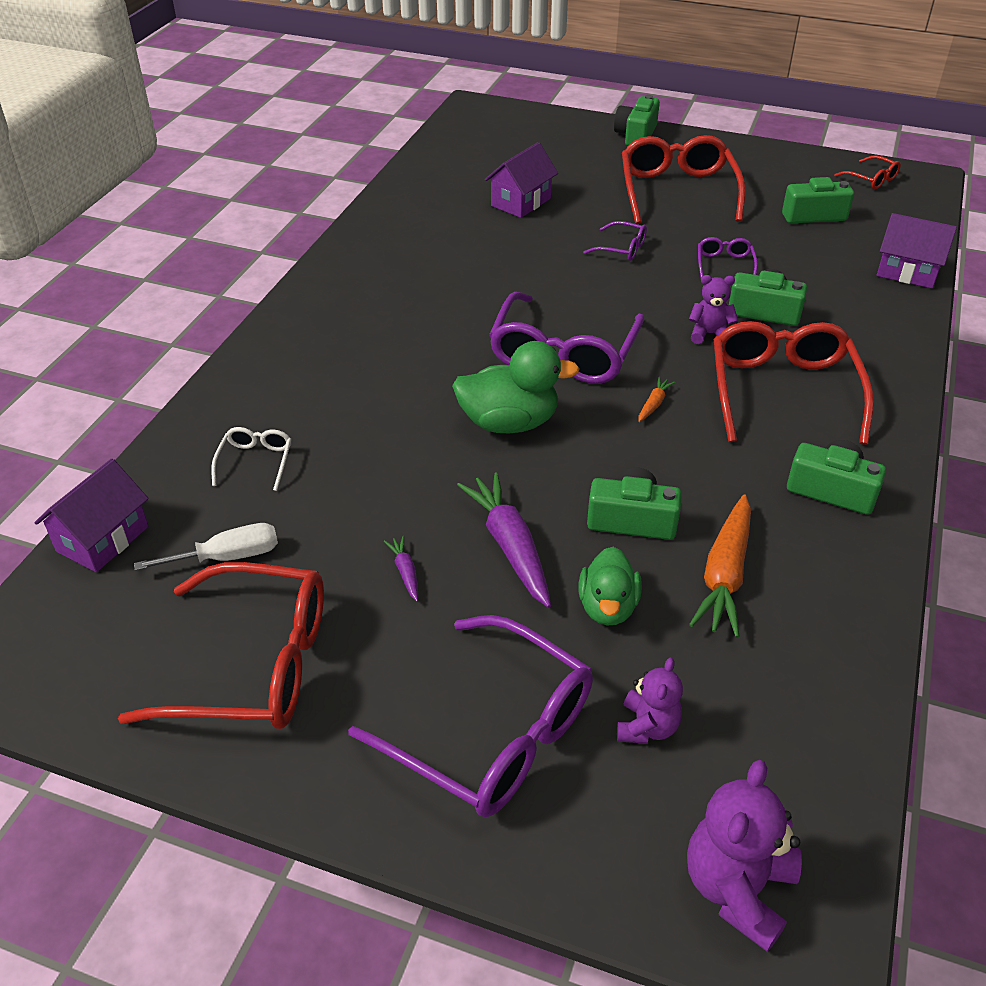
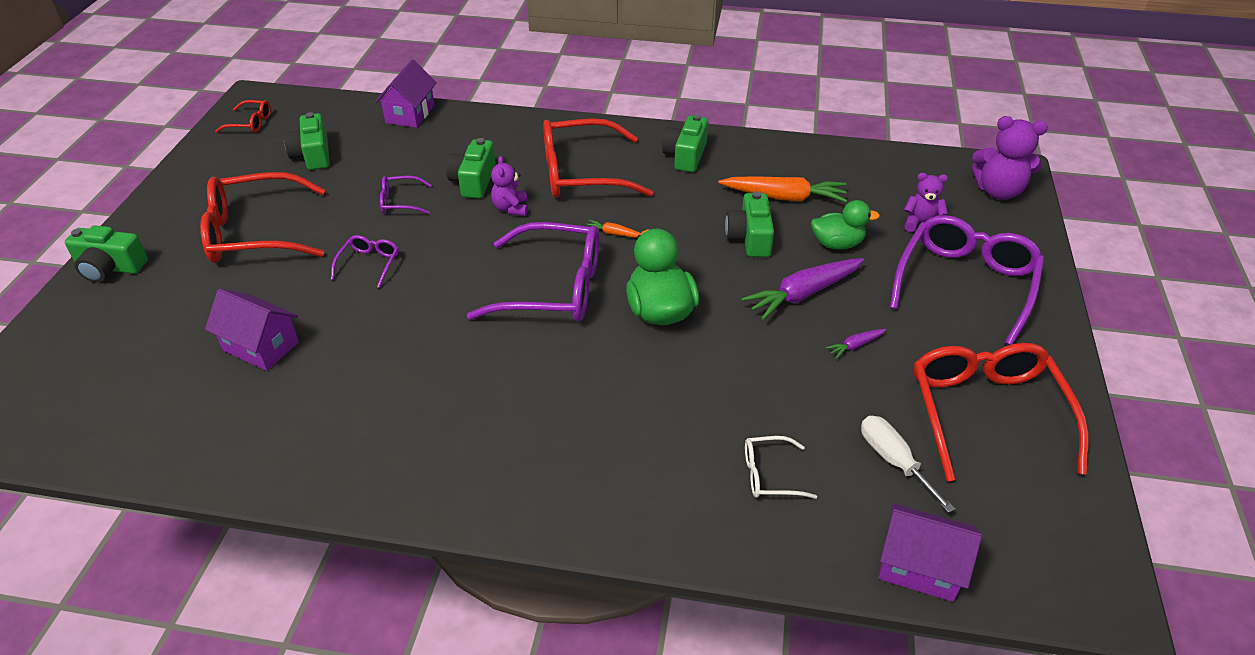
camera: 100 degrees left, 0 degrees up
(871, 179) = (250, 123): red glasses -> red glasses turned 60 degrees clockwise

